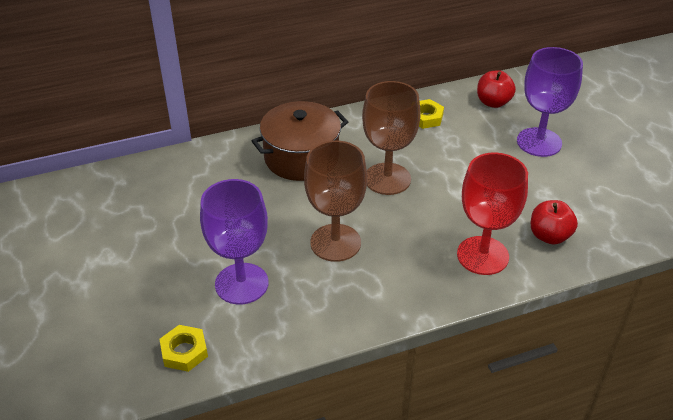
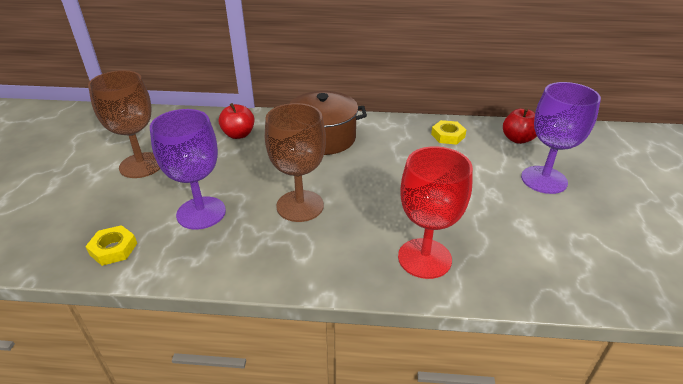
camera: 25 degrees right, 5 degrees down
(387, 179) = (381, 171): brown goblet -> brown goblet (141, 165)
(549, 236) = (505, 262): red apple -> red apple (238, 134)

